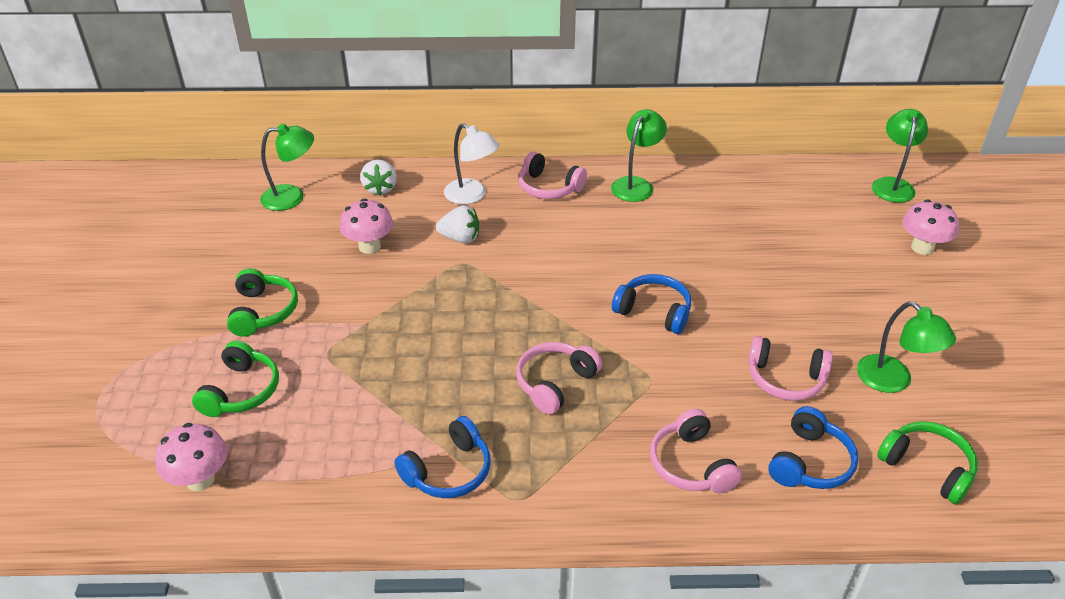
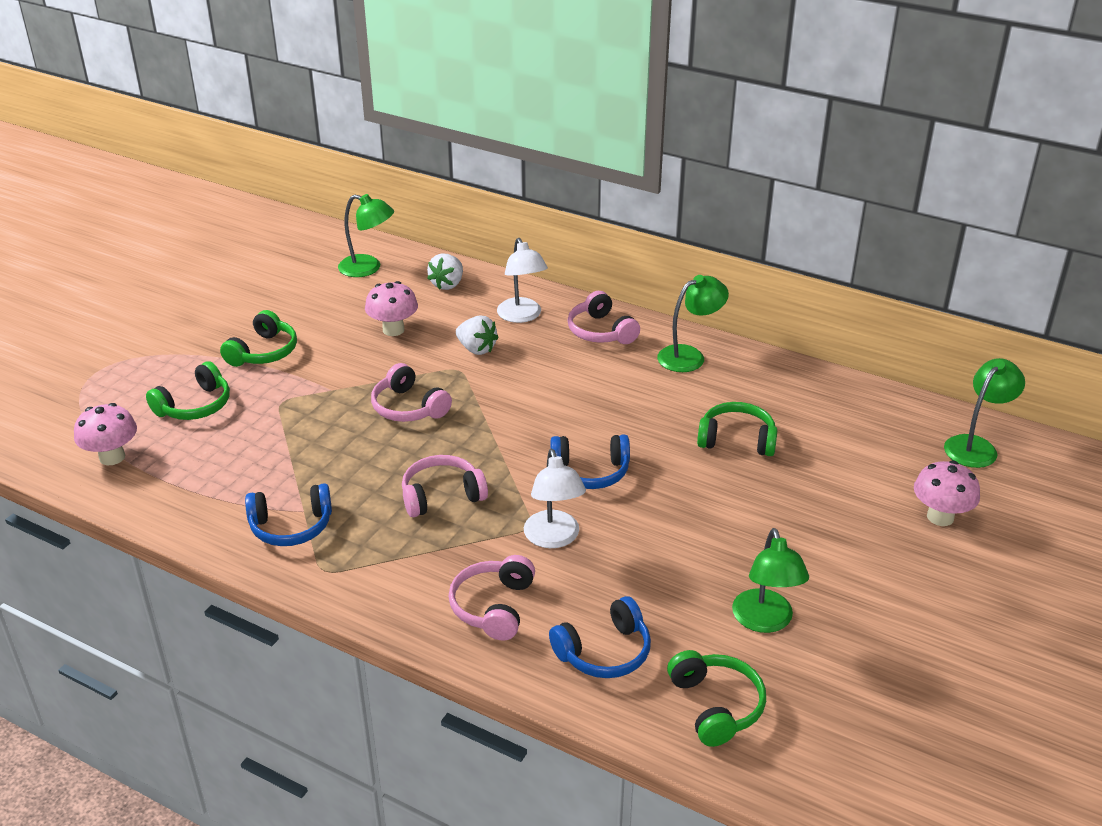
camera: 30 degrees right, 5 degrees down
(654, 311) = (590, 472): blue headphones -> blue headphones turned 120 degrees clockwise
(680, 381) = (554, 538): none -> white lamp
(735, 241) = (737, 440): none -> green headphones
(785, 379) = (656, 576): pink headphones -> pink headphones (408, 407)

